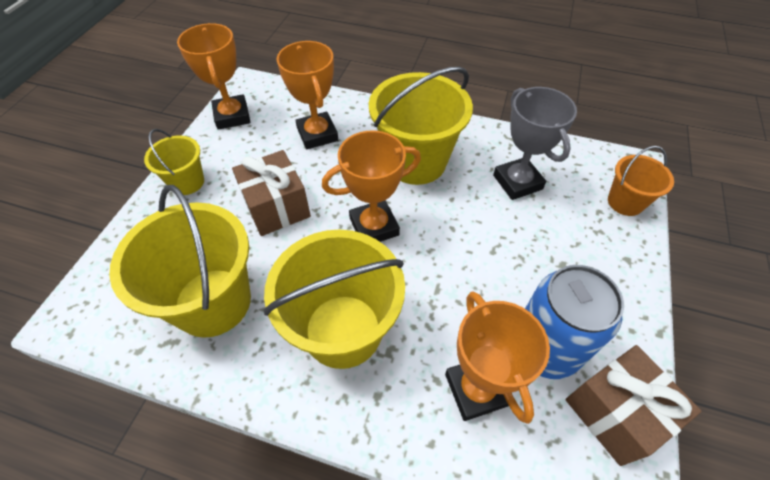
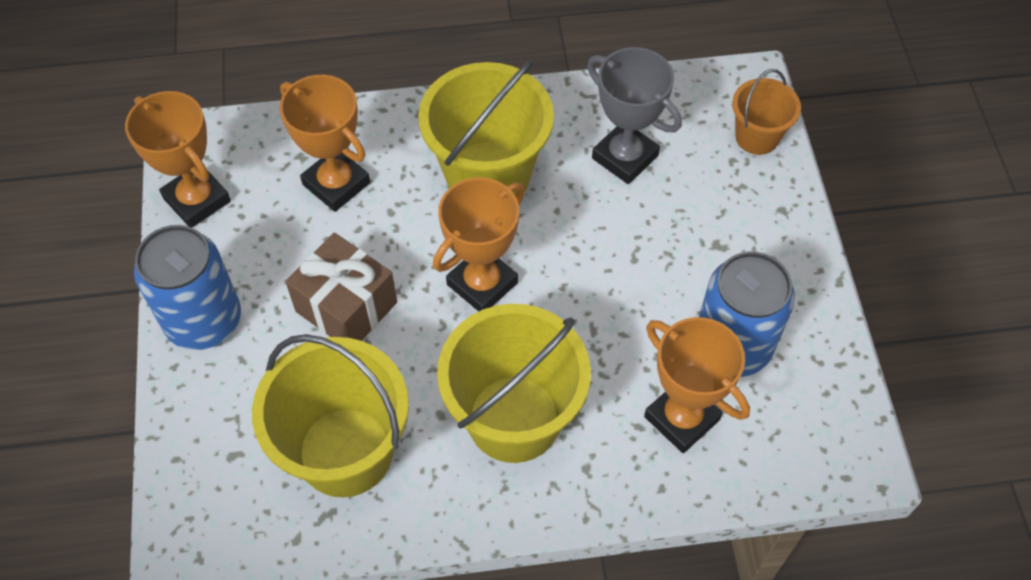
camera: 25 degrees left, 5 degrees up
(187, 182) = (204, 320): yellow bucket -> blue can
(615, 412) = (821, 381): brown gift -> none

